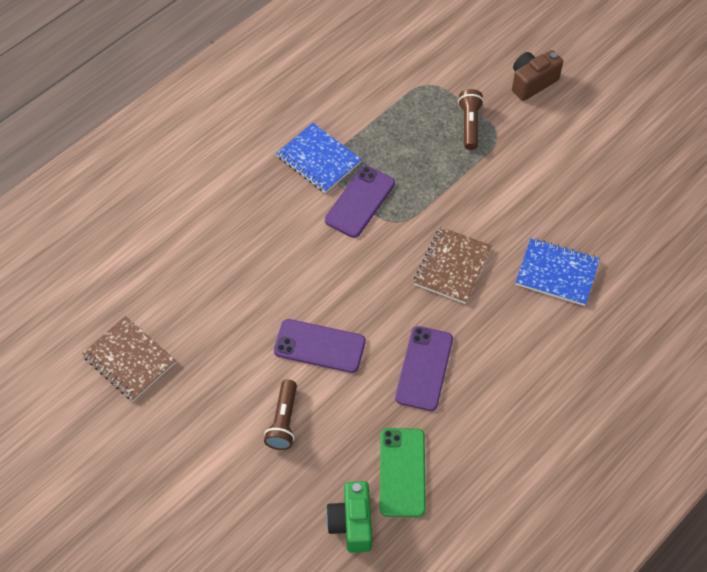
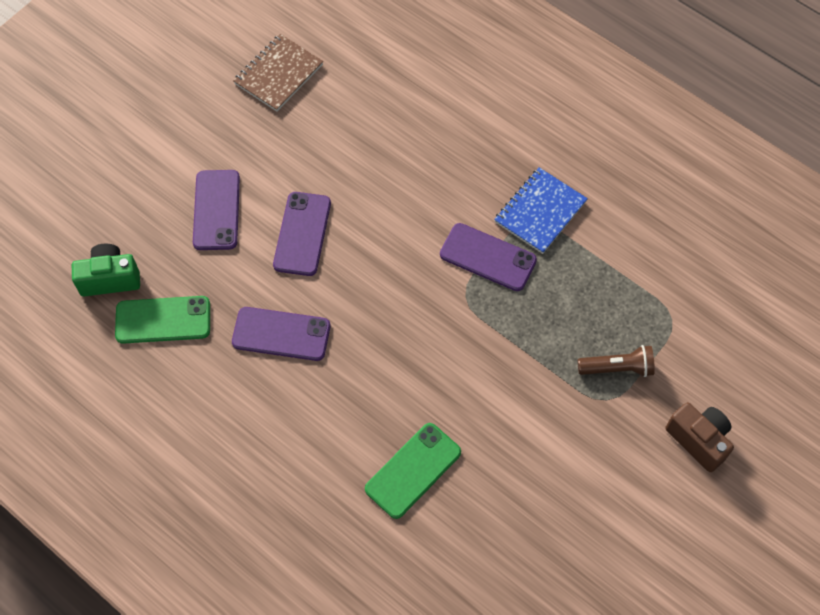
camera: 85 degrees right, 5 degrees up
(283, 421) = (216, 210): brown flashlight -> purple phone
(452, 266) = (411, 356): brown notebook -> none
(557, 273) = (413, 470): blue notebook -> green phone

